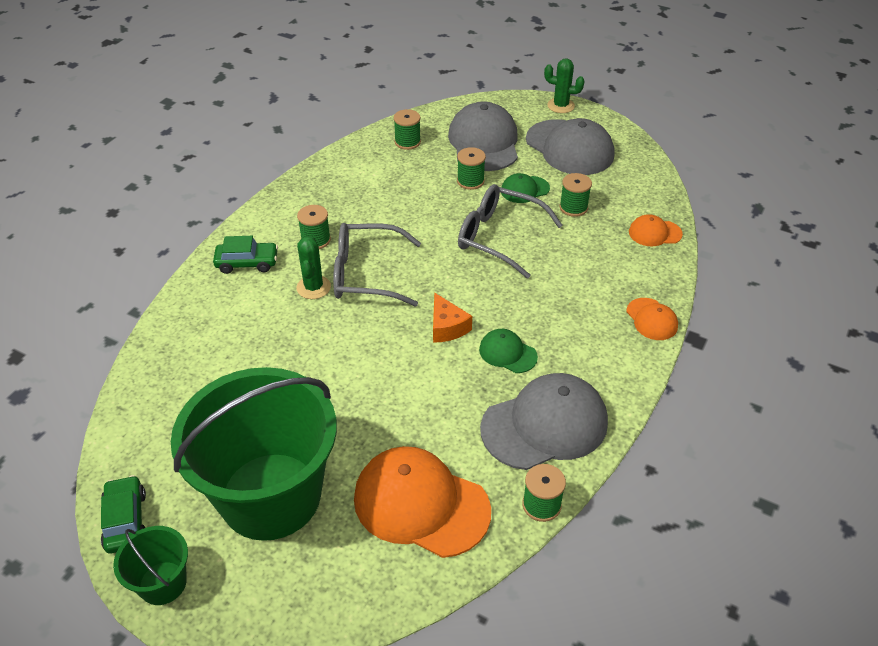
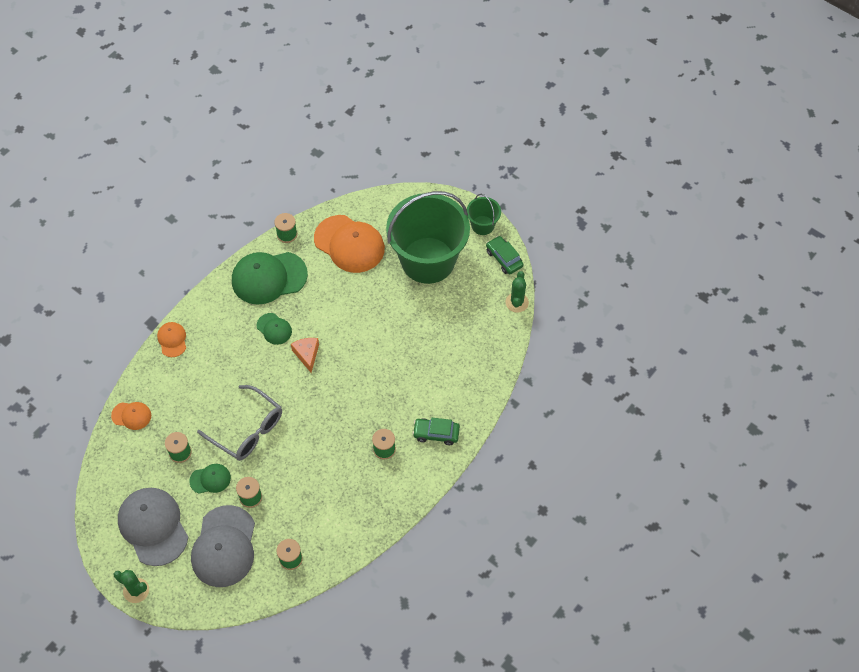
camera: 170 degrees left, 15 degrees up
(126, 520) = (504, 258): green car -> green car turned 150 degrees clockwise
(313, 287) = (390, 402): green cactus -> green cactus (517, 302)
(367, 274) = (351, 409): grey glasses -> none
(545, 425) = (269, 278): grey cap -> green cap

